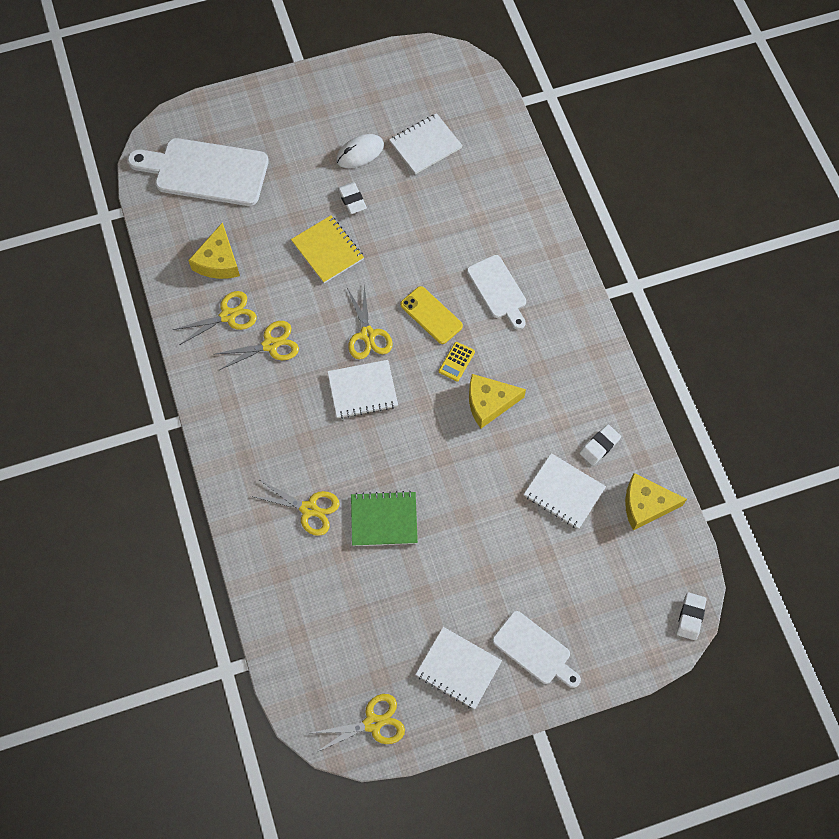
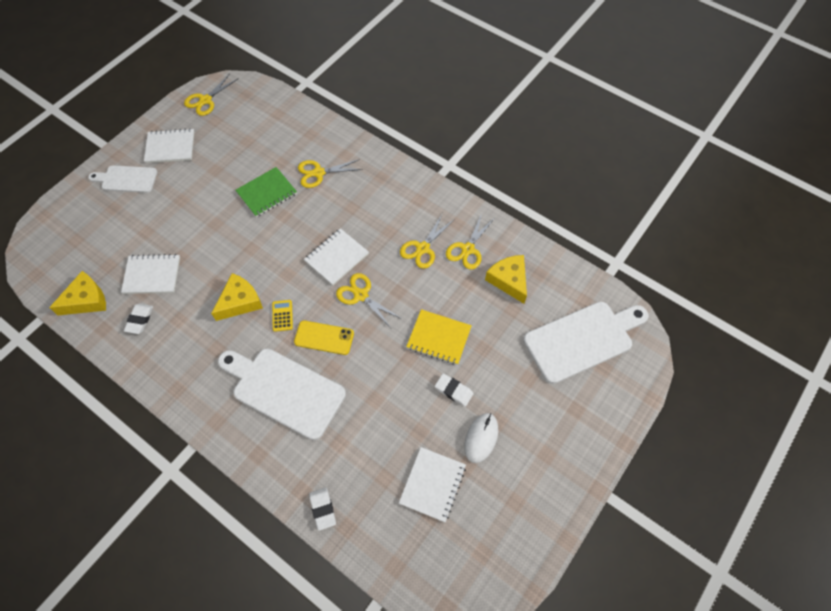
camera: 145 degrees right, 5 degrees down
(498, 290) = (284, 390): white cutting board -> white cutting board, size x1.71
(690, 617) = (26, 250): white eraser -> white eraser (323, 509)

